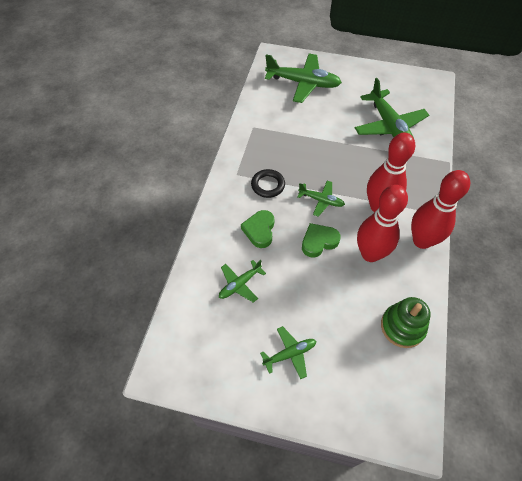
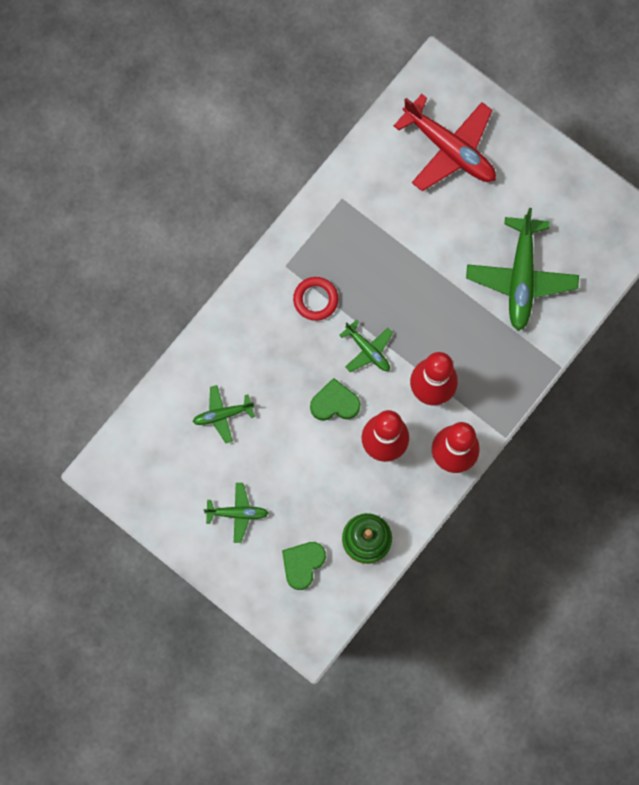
camera: 25 degrees right, 20 degrees up
(259, 230) = (275, 358): green heart -> green heart (302, 564)
(268, 185) = (315, 299): black ring -> red ring
(303, 83) = (450, 149): green plane -> red plane

